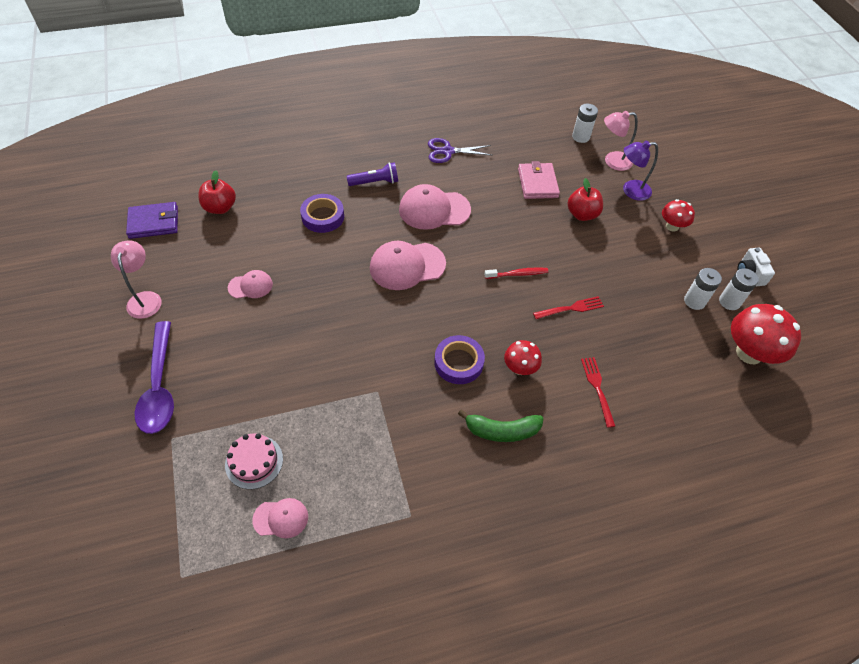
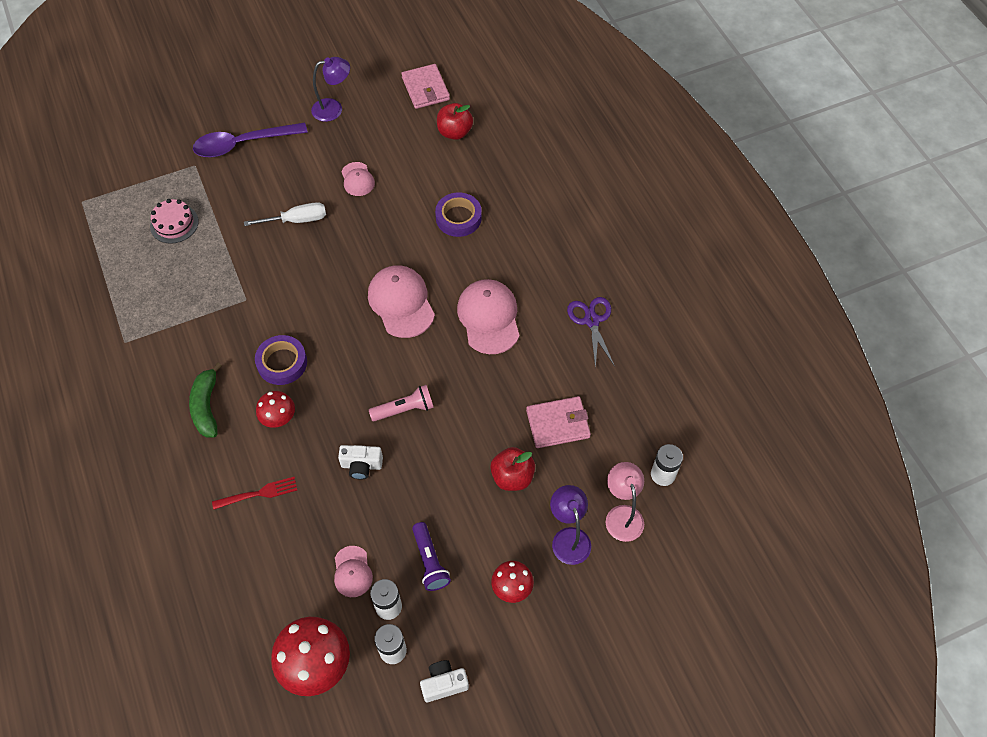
camera: 85 degrees right, 5 degrees up
(145, 298) = (333, 109): pink lamp -> purple lamp
(154, 222) = (425, 89): purple wallet -> pink wallet
(281, 518) = (124, 252): pink cap -> pink cap (352, 572)
(286, 341) = (296, 220): none -> white screwdriver
(375, 182) = (521, 255): purple flashlight -> purple flashlight (430, 561)
(517, 274) = (404, 409): red toothbrush -> pink flashlight
(570, 308) = (361, 465): red fork -> white camera

